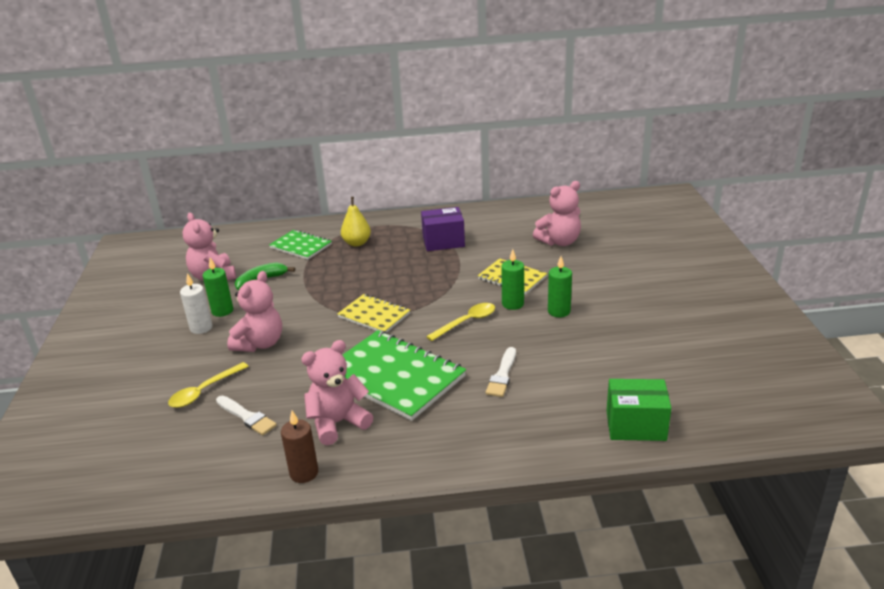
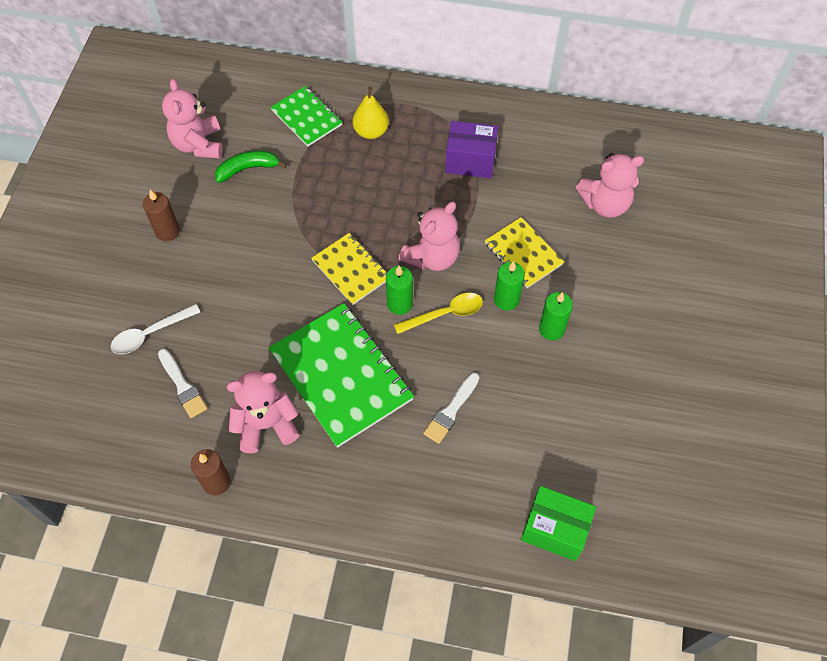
camera: 15 degrees right, 30 degrees up
(201, 328) = (167, 231): white candle -> brown candle
(204, 391) = (150, 334): yellow spoon -> white spoon
(222, 311) = (195, 209): green candle -> green candle (399, 304)
(260, 344) = (221, 278): pink teddy bear -> pink teddy bear (432, 257)

